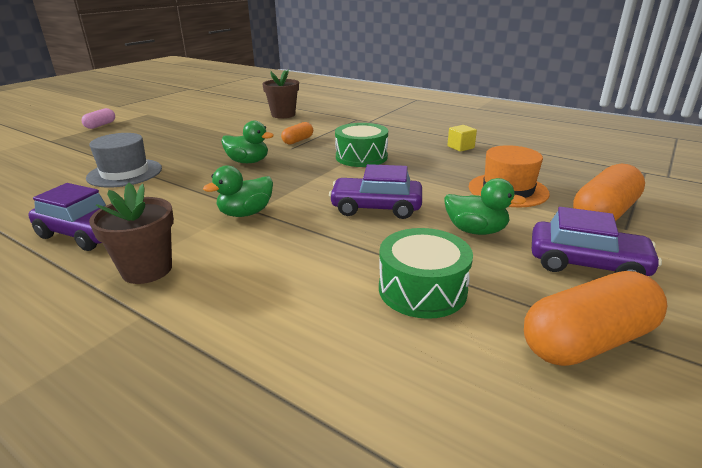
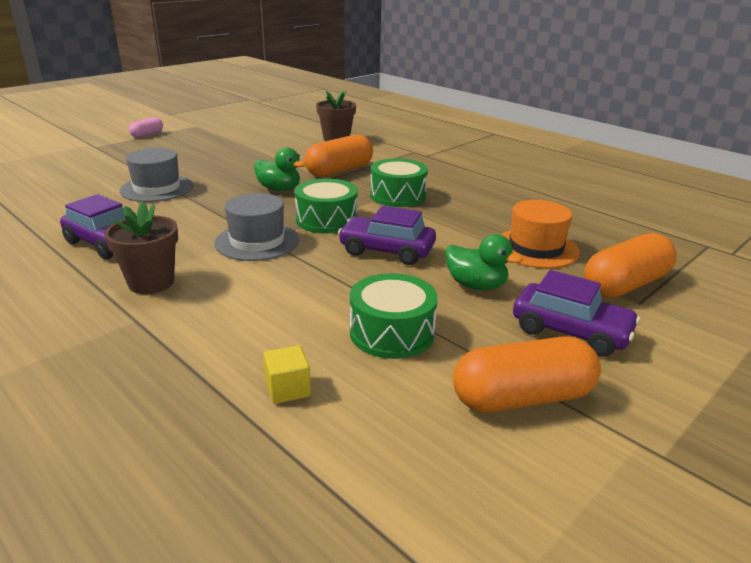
camera: 10 degrees right, 0 degrees up
(246, 213) = (257, 241): green duck -> grey hat
(298, 140) = (339, 171): orange capsule -> orange capsule, size x1.85
(305, 185) = (326, 220): none -> green drum
(460, 147) = (512, 196): yellow cube -> yellow cube (288, 389)

